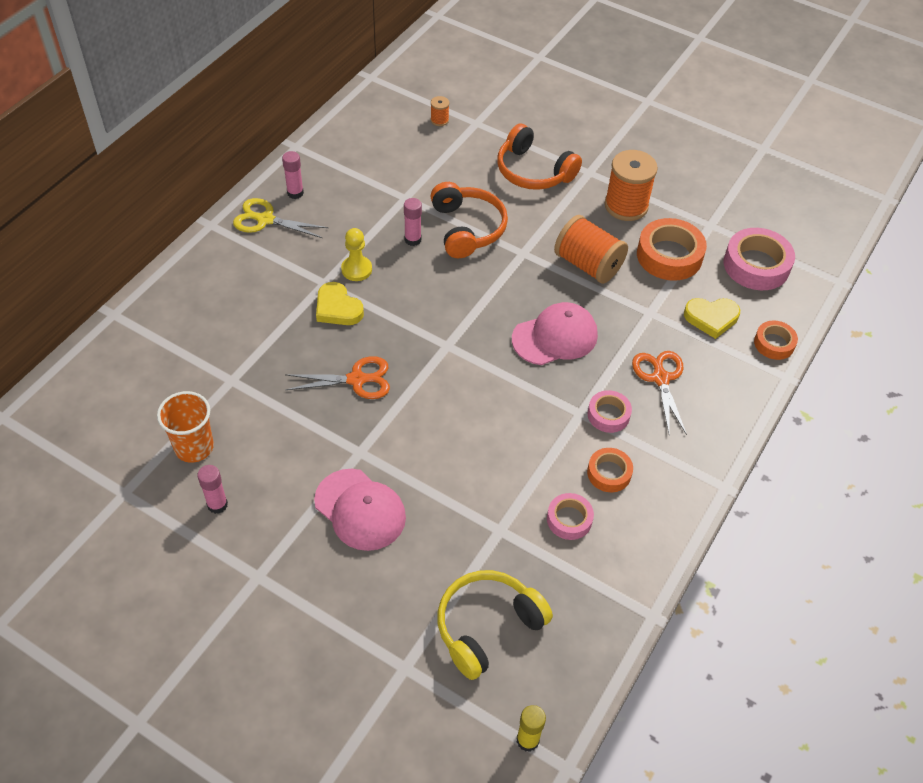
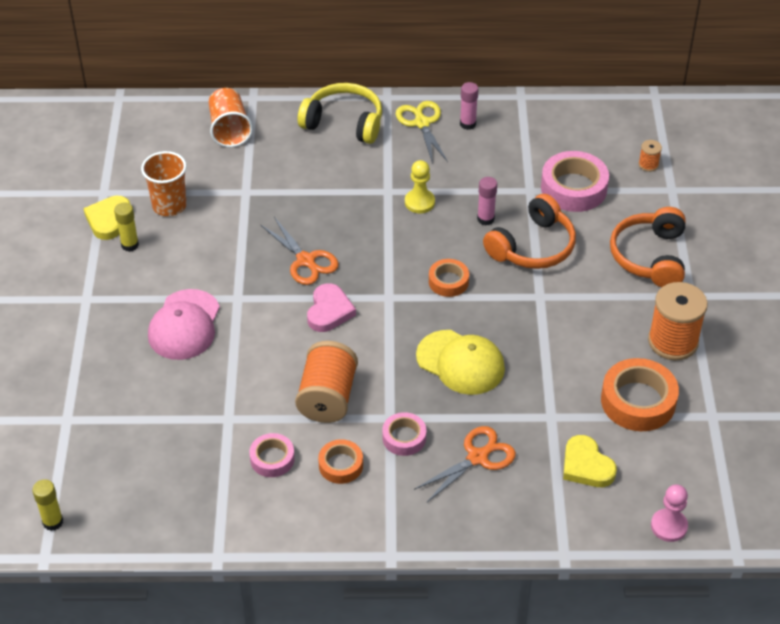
camera: 60 degrees right, 5 degrees down
(138, 352) = (229, 130): none -> orange cup
(217, 505) = (130, 245): pink glue stick -> yellow glue stick
(337, 308) = (368, 212): yellow heart -> yellow heart (108, 220)
(430, 393) = (329, 311): none -> pink heart
(487, 627) = (134, 452): yellow headphones -> yellow headphones (344, 123)
(555, 337) = (460, 362): pink cap -> yellow cap
(588, 265) = (568, 347): orange spool -> orange spool (327, 397)
(756, 265) = (691, 474): pink tape -> pink tape (573, 188)
(774, 343) = (598, 528): orange tape -> orange tape (448, 281)
(795, 303) = (669, 526): none -> pink pawn

